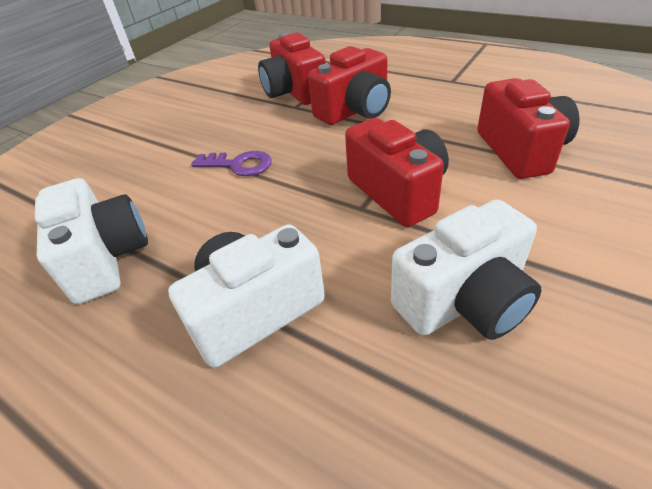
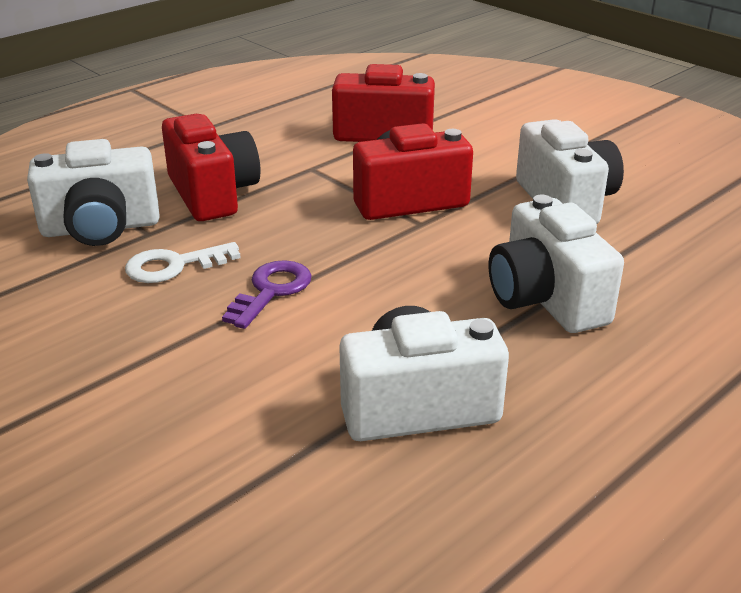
camera: 80 degrees left, 10 degrees down
(260, 125) = (174, 266): none -> white key
(294, 92) = (101, 228): red camera -> white camera

